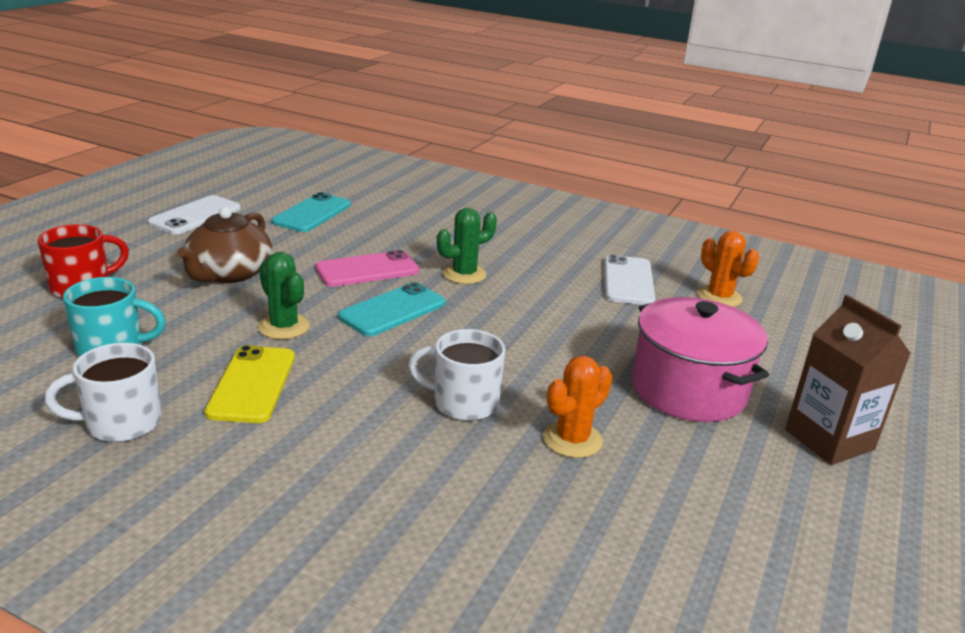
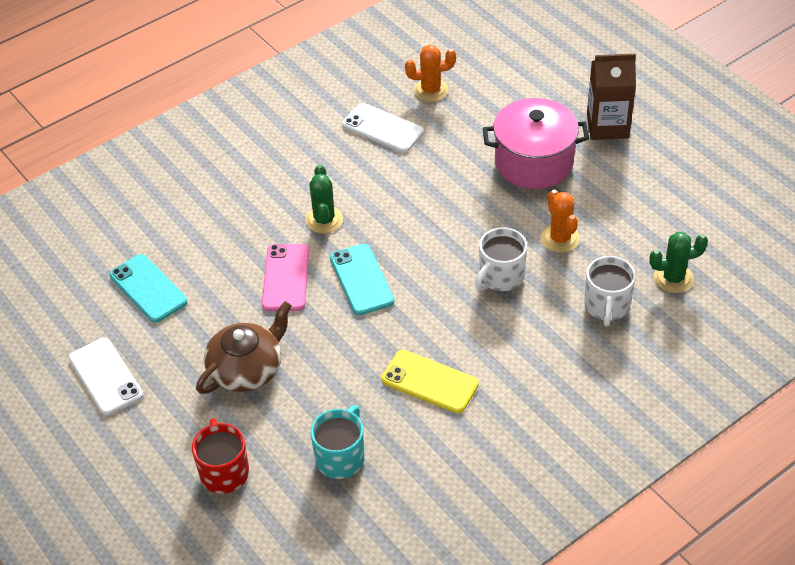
camera: 60 degrees left, 20 degrees up
(121, 423) = (447, 459): white mug -> white mug (606, 306)
(229, 273) = (247, 369): brown teapot -> brown teapot turned 90 degrees counterclockwise
(284, 327) = (356, 350): green cactus -> green cactus (673, 278)

